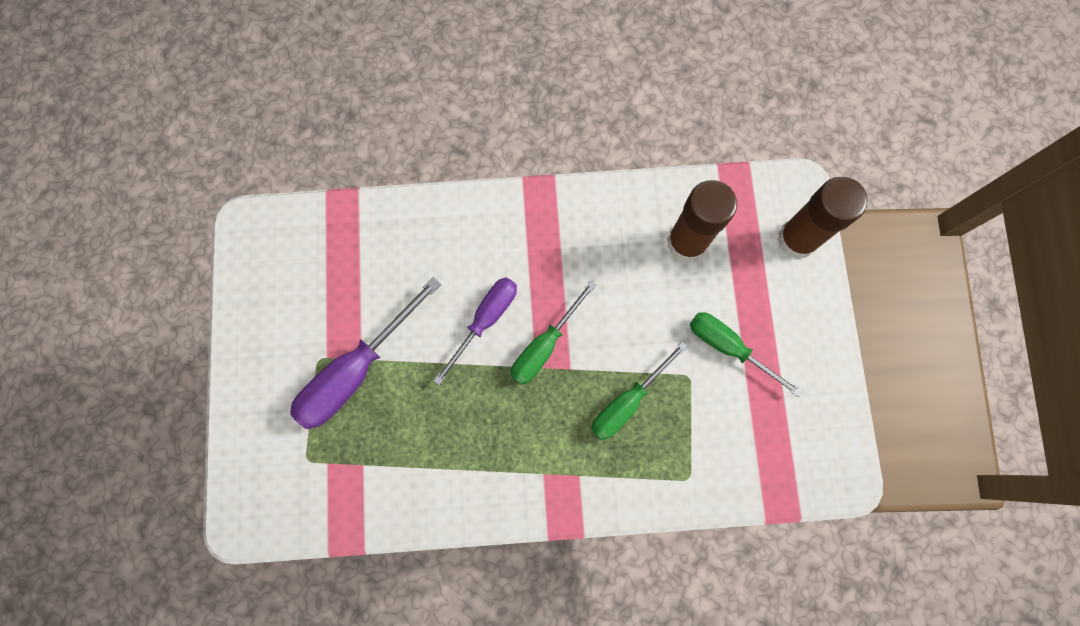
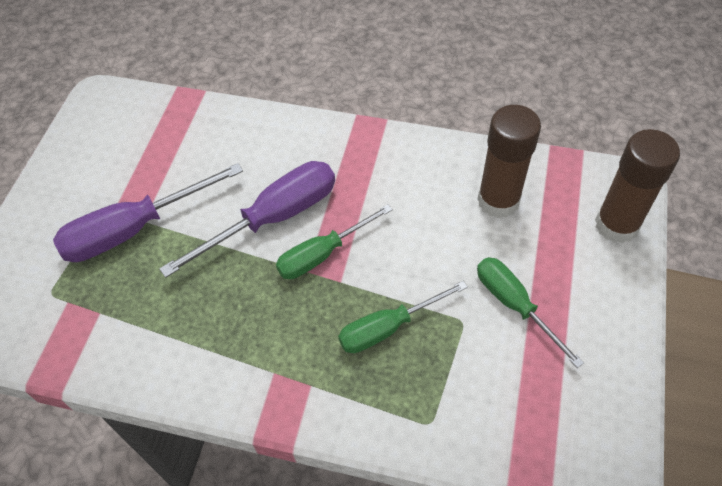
camera: 20 degrees right, 20 degrees down
(485, 321) = (273, 218): purple screwdriver -> purple screwdriver, size x1.51

